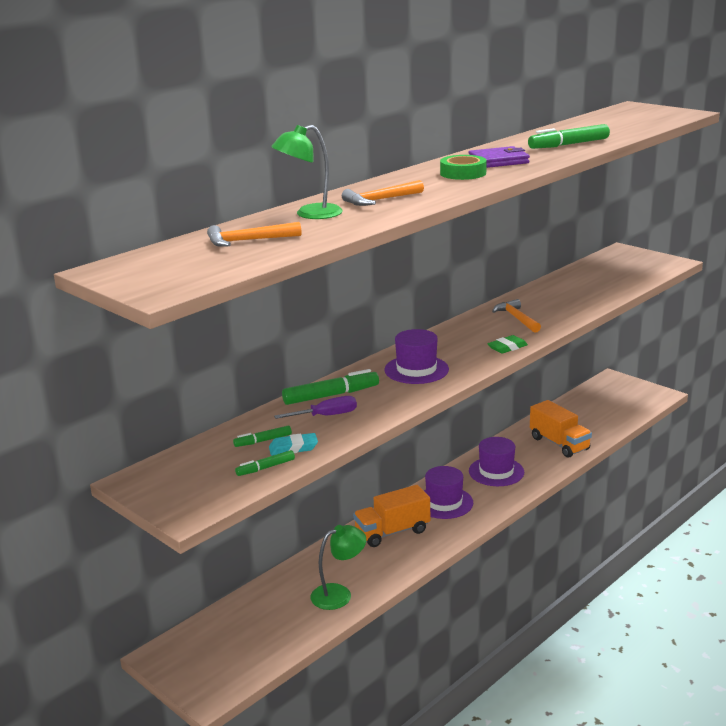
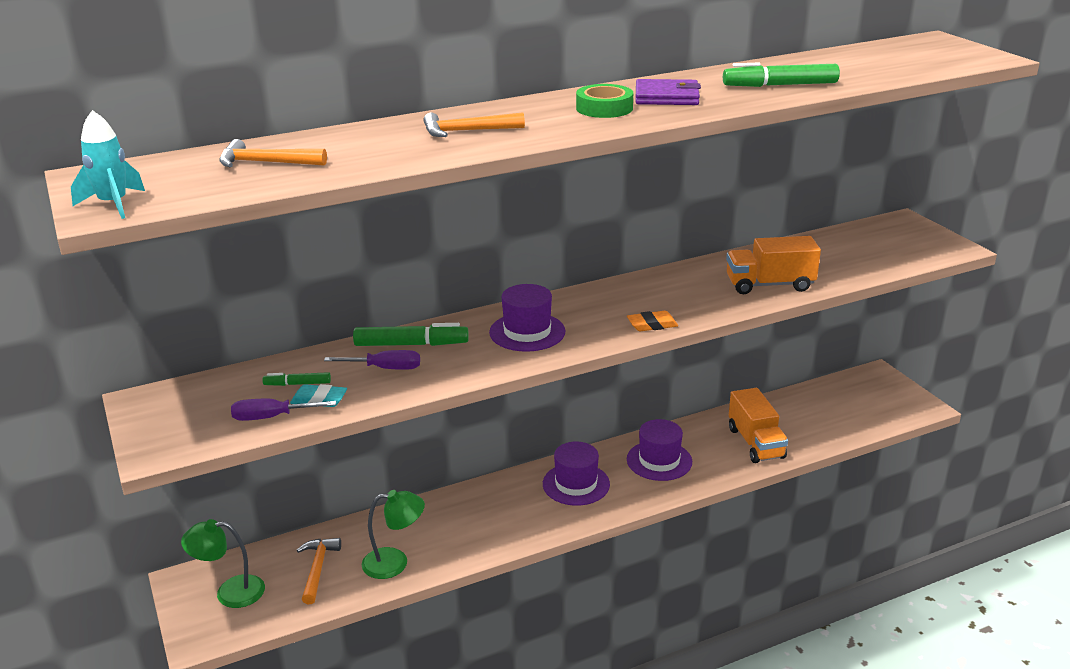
camera: 20 degrees right, 5 degrees up
(161, 285) = (113, 204): none -> turquoise rocket
(265, 468) = (272, 417): green marker -> purple screwdriver
(310, 214) = (371, 138): green lamp -> green lamp (230, 592)
(392, 532) = (497, 505): orange truck -> orange truck (769, 285)
(507, 347) = (652, 325): green eraser -> orange eraser
(516, 318) = (696, 289): orange hammer -> orange hammer (317, 569)

